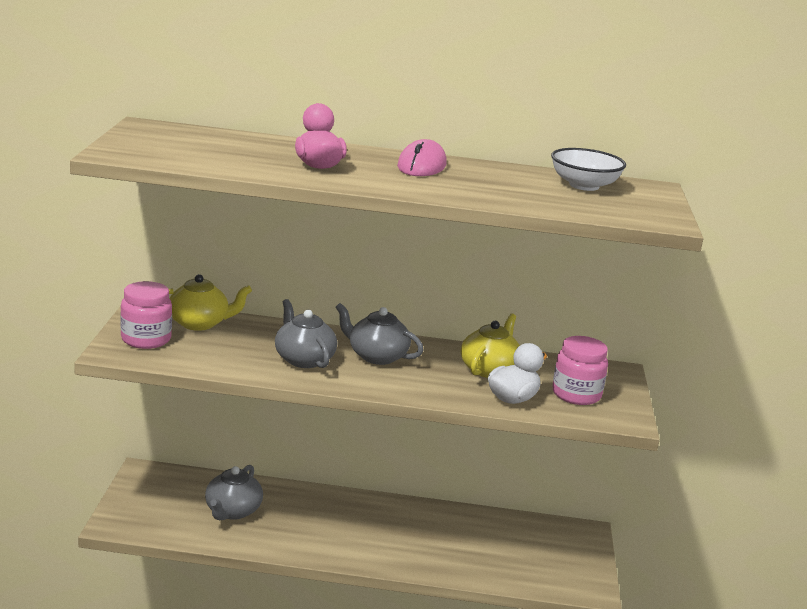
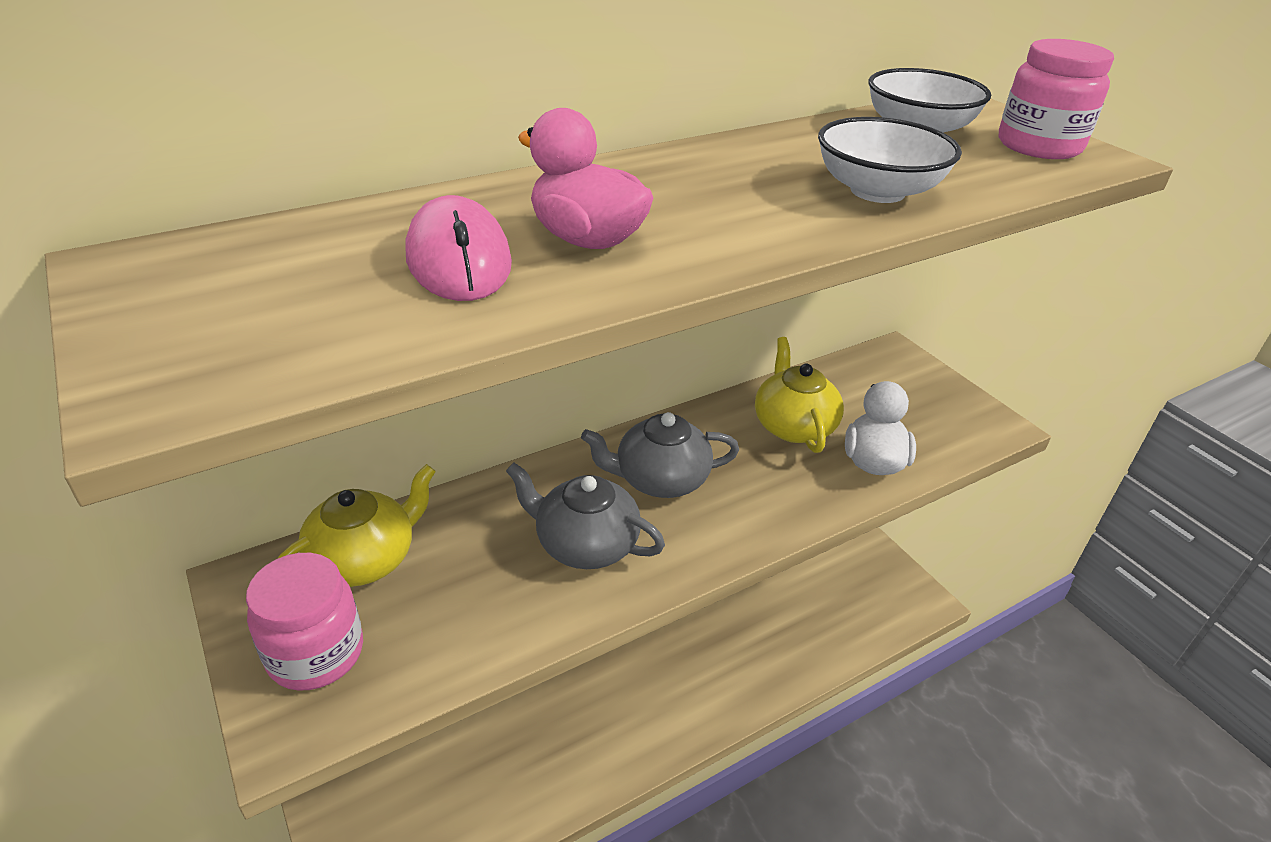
camera: 35 degrees left, 15 degrees up
(232, 511) = (494, 753): grey teapot -> none
(421, 166) = (707, 173): pink mouse -> pink mouse (459, 260)
(491, 193) = (877, 191): none -> white bowl
(576, 394) = (912, 414): pink jar -> pink jar (1038, 146)

